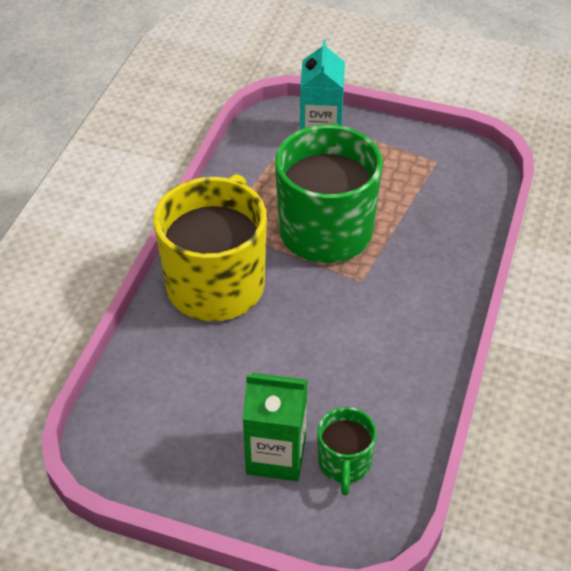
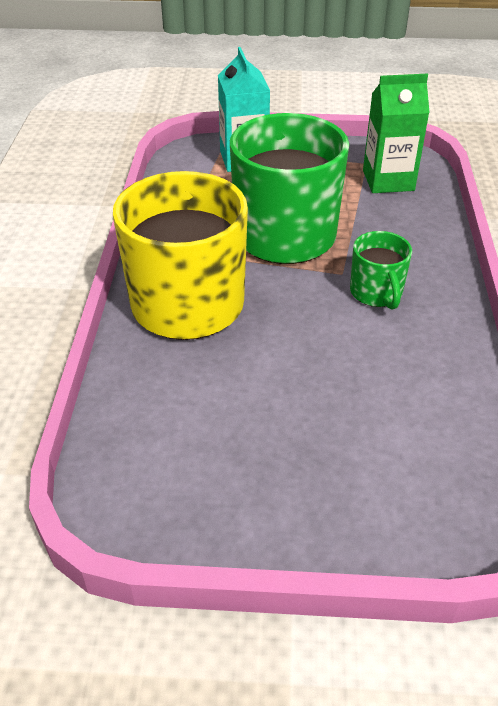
camera: 15 degrees left, 5 degrees down
(276, 455) = (328, 464): green carton -> green carton (388, 180)
(344, 463) = (411, 455): green mug -> green mug (376, 293)

